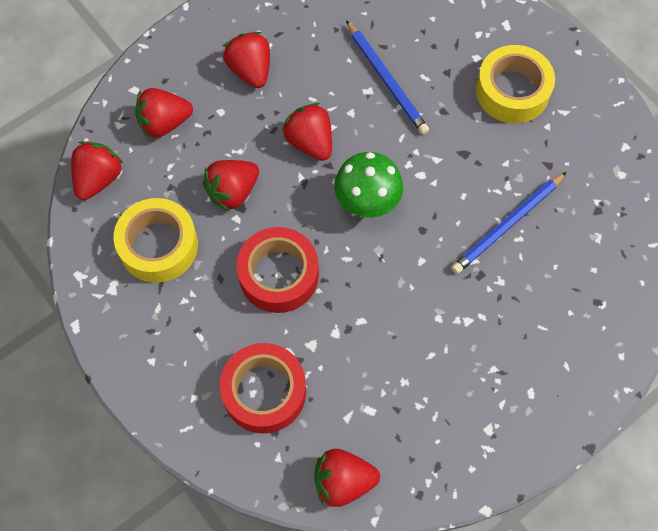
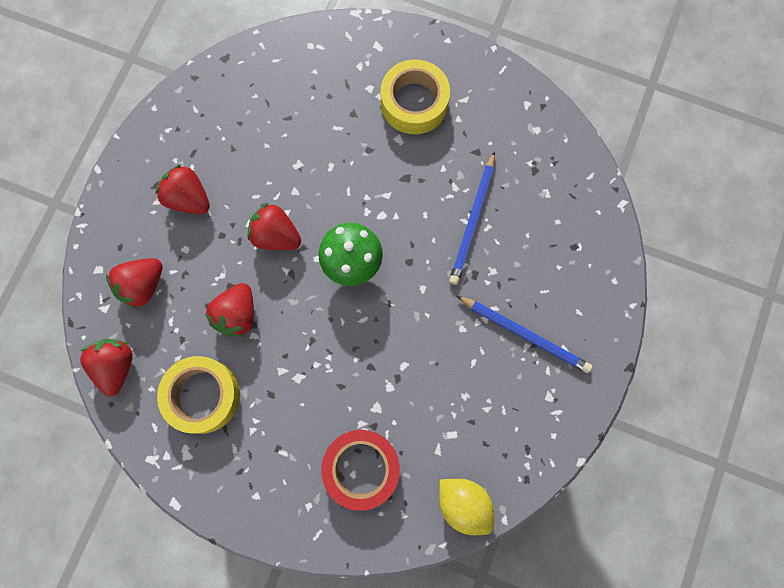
camera: 30 degrees left, 10 degrees up
(278, 275) = (316, 364): red tape -> none
(343, 481) = (463, 504): red strawberry -> yellow lemon
(386, 79) = (307, 146): blue pencil -> blue pencil (524, 334)

